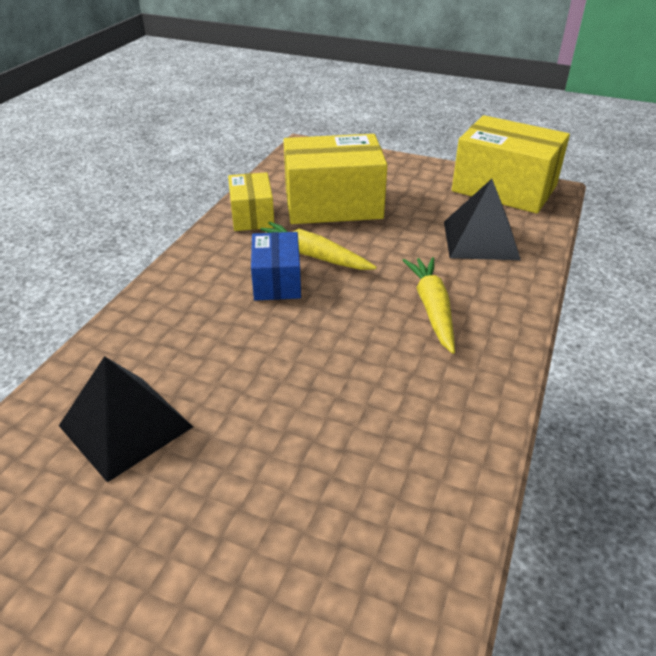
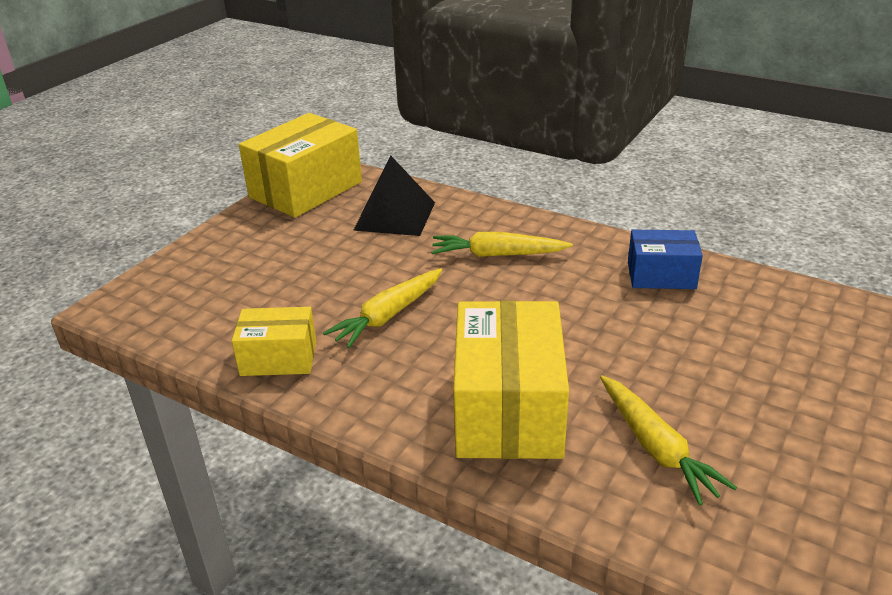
camera: 80 degrees left, 5 degrees down
(125, 426) = (656, 447): black pyramid -> yellow carrot
(277, 281) = (430, 343): blue box -> blue box (661, 275)
(333, 204) = (282, 294): yellow box -> yellow box (508, 409)

